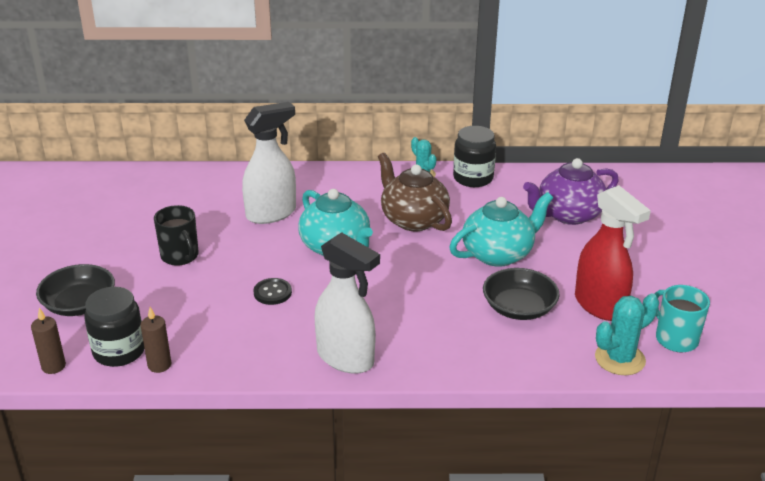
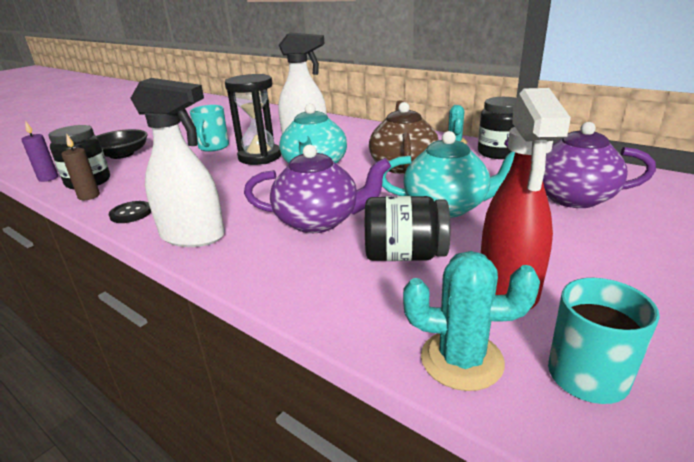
camera: 40 degrees right, 5 degrees down
(53, 366) = (48, 178): brown candle -> purple candle
(180, 256) = (213, 147): black mug -> turquoise mug
(259, 253) = (260, 157): none -> black hourglass
(272, 293) = (226, 179): black button -> black button (131, 213)
(346, 358) = (193, 236): white spray bottle -> white spray bottle turned 60 degrees counterclockwise
(424, 304) = (319, 221): none -> purple teapot
(519, 308) = (404, 255): black bowl -> black jar

